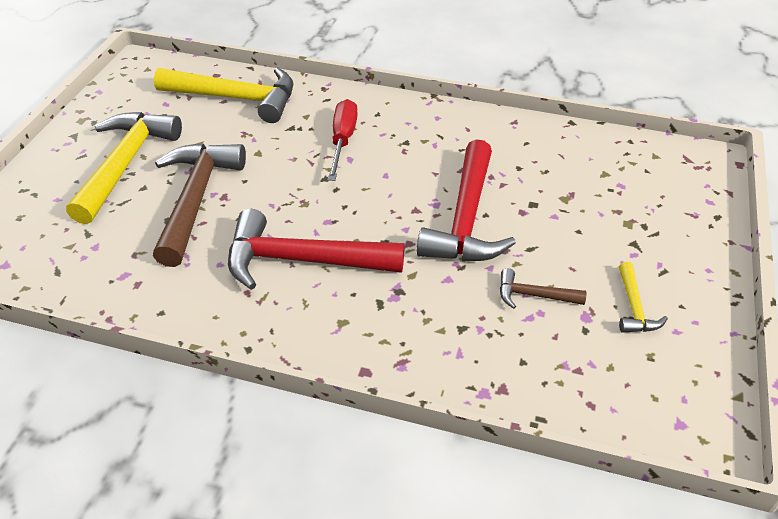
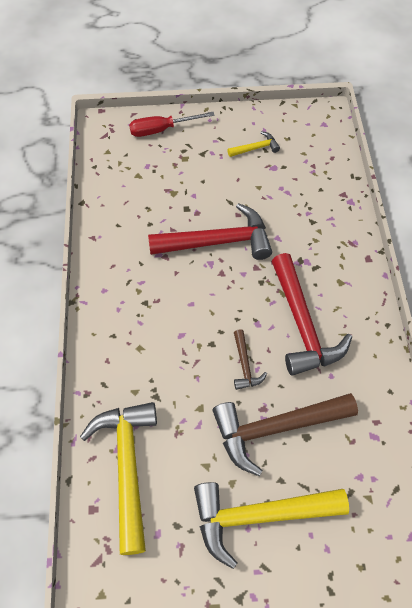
camera: 110 degrees left, 15 degrees up
(343, 140) = (159, 348): red screwdriver -> red screwdriver (161, 130)
(534, 295) = (269, 193): brown hammer -> brown hammer (245, 365)

